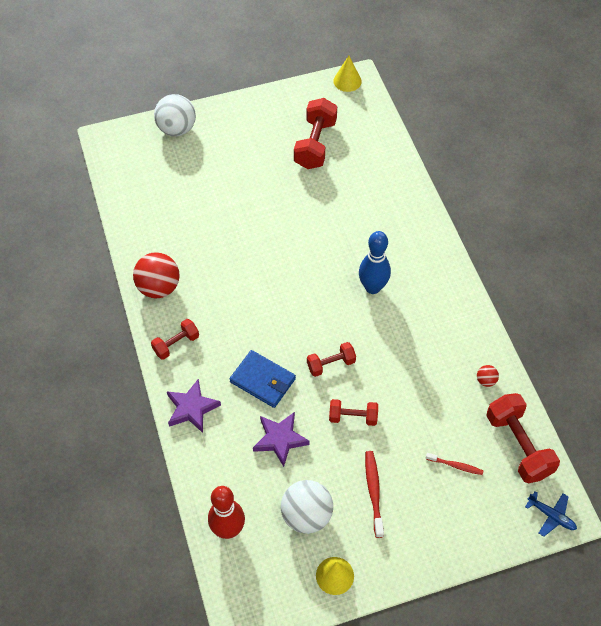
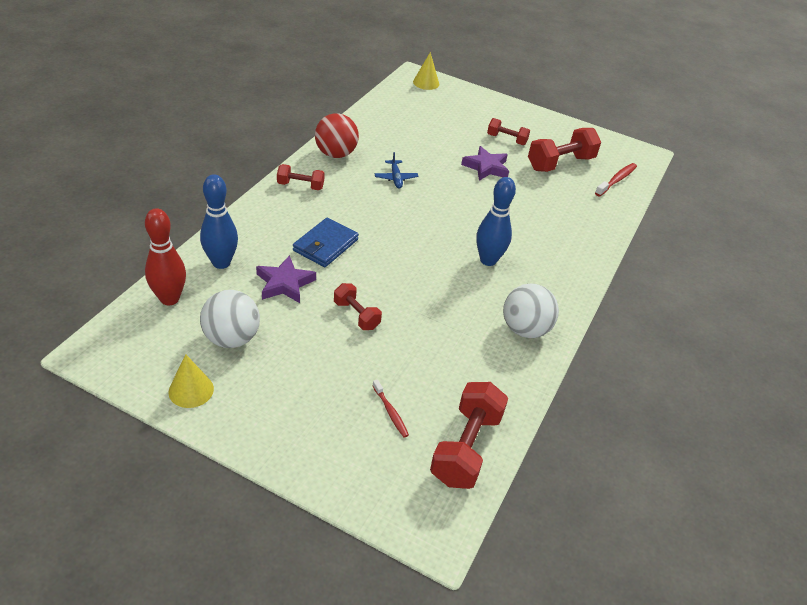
camera: 40 degrees right, 15 degrees down
(177, 129) = (470, 98): white ball -> white ball (525, 329)
(191, 408) = (256, 221): purple star -> purple star (486, 167)
(218, 466) = (221, 263): none -> blue bowling pin
(263, 380) = (325, 245): blue wallet -> blue wallet turned 45 degrees clockwise
(331, 364) = (388, 275): red dumbbell -> red dumbbell (506, 139)
(347, 81) = (636, 150): yellow cone -> yellow cone (426, 83)
(373, 492) = (300, 369): red toothbrush -> red toothbrush (616, 180)
(486, 380) = (500, 383): red ball -> none
(551, 516) = (423, 523): blue plane -> blue plane (396, 178)

